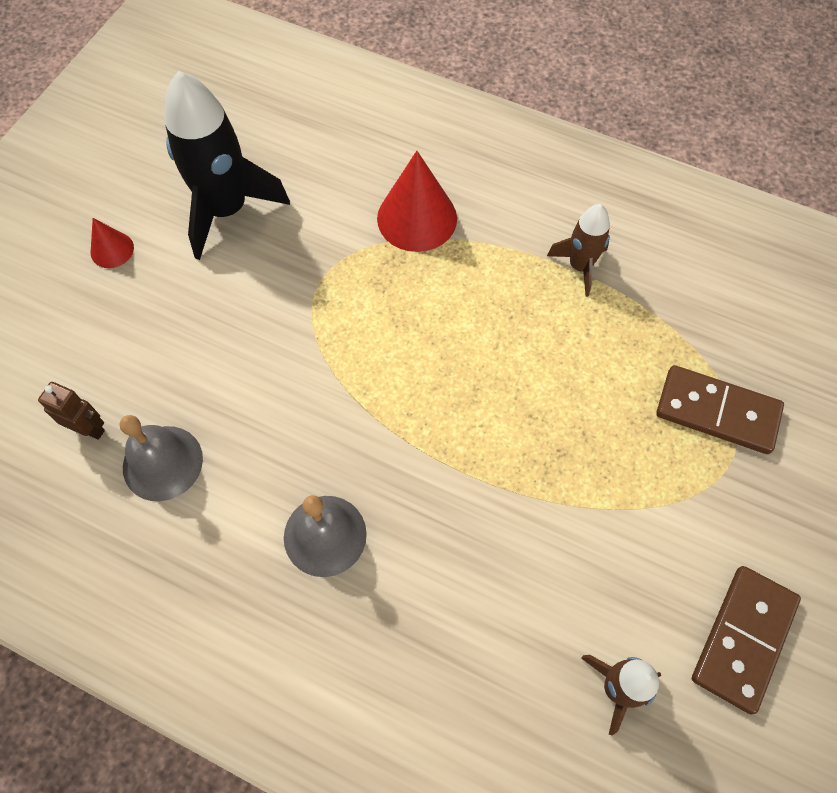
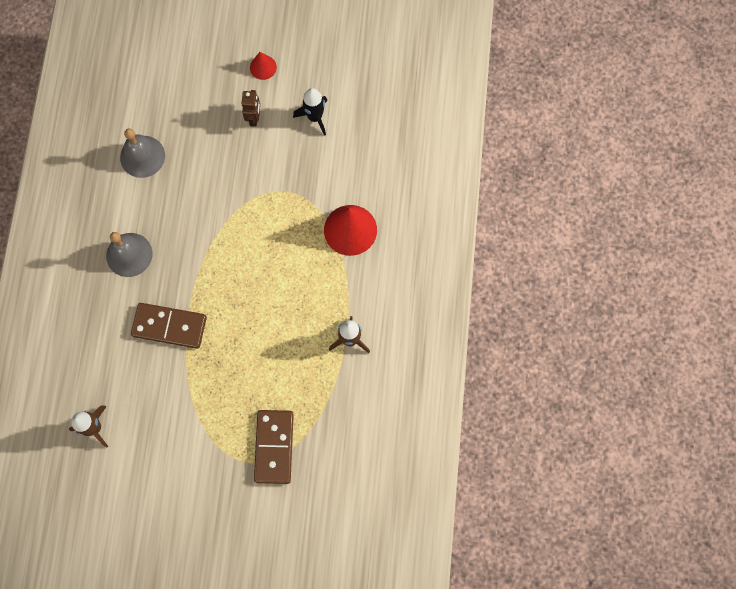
camera: 70 degrees right, 10 degrees up
(89, 428) = (149, 111): brown robot -> brown robot (254, 118)
(227, 210) = (315, 117): black rocket -> black rocket, size x0.54
(743, 638) = (140, 488): brown domino -> brown domino (169, 326)

